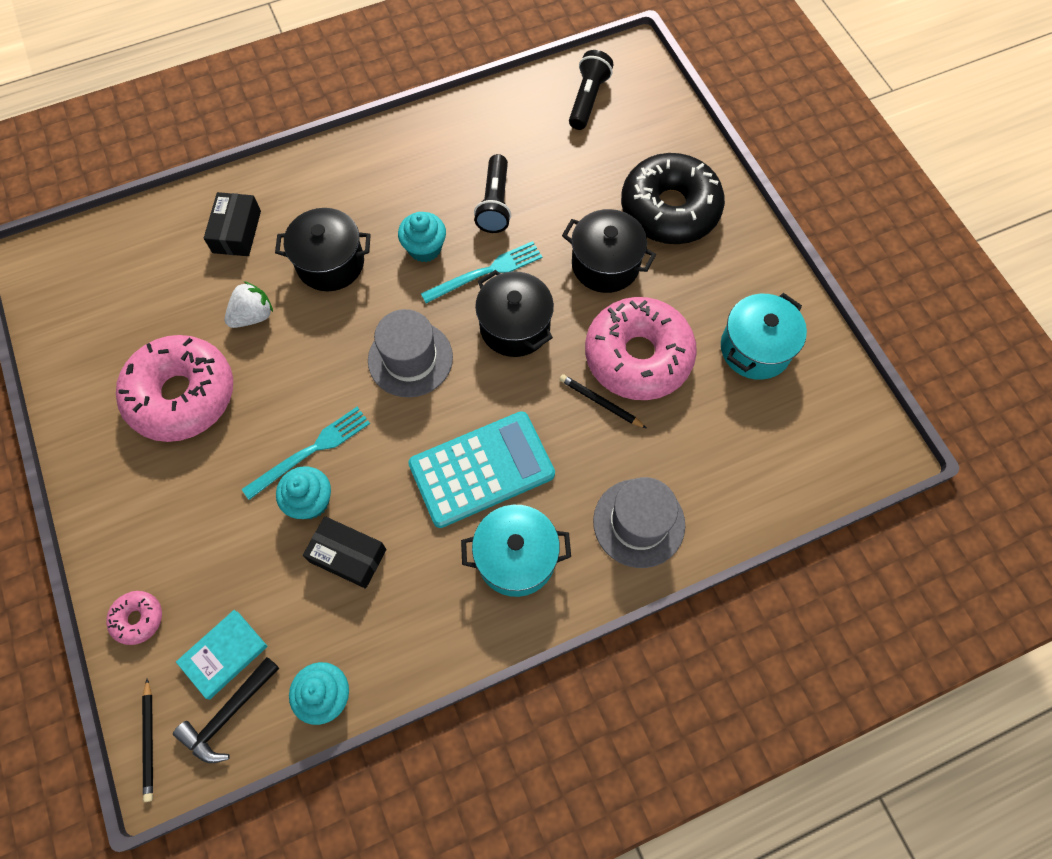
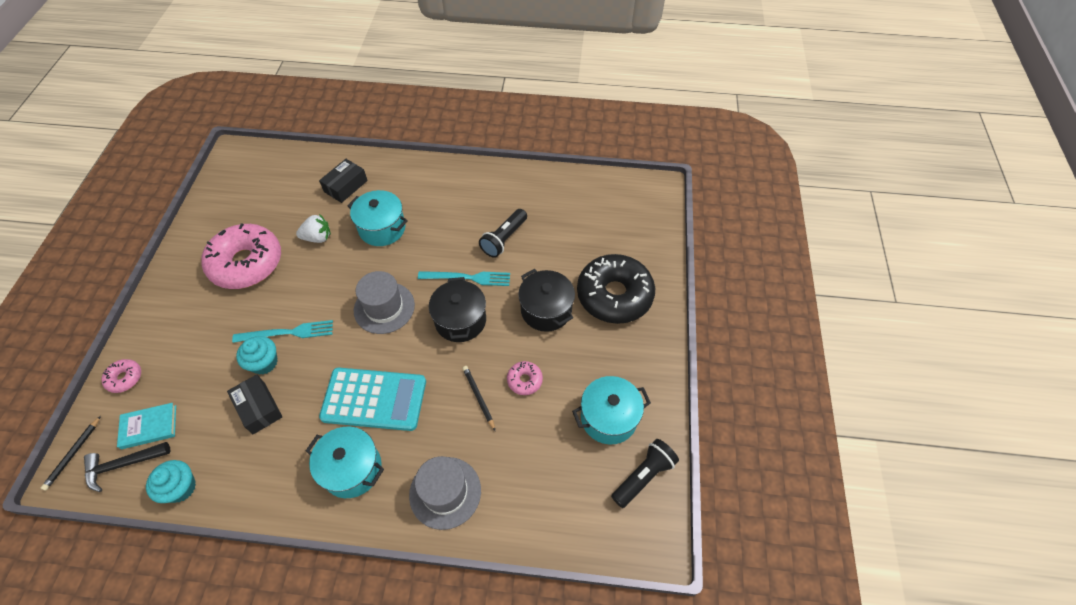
camera: 30 degrees right, 10 degrees down
(330, 263) = (382, 228): black pot -> turquoise pot
(425, 248) = (442, 246): turquoise cupcake -> none
(588, 99) = (609, 202): black flashlight -> black flashlight (643, 476)
(638, 356) = (524, 380): pink donut -> pink donut, size x0.43

